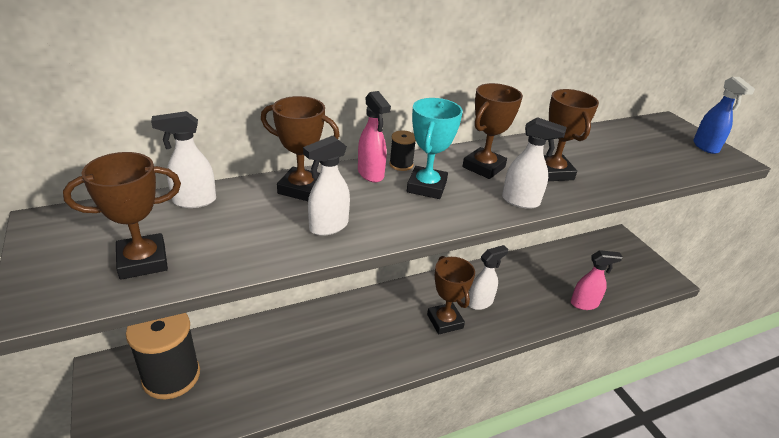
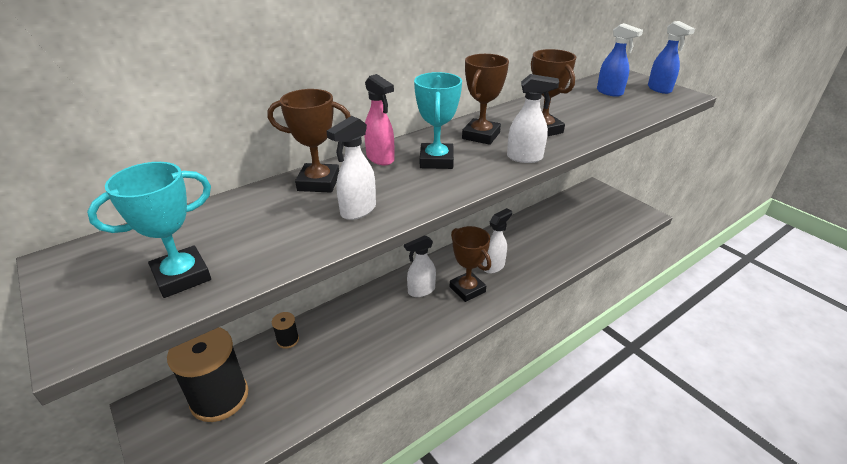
camera: 10 degrees left, 0 degrees up
(143, 261) = (182, 276): brown trophy -> turquoise trophy
(194, 201) = (215, 212): white spray bottle -> white spray bottle (421, 290)
(401, 164) = (405, 146): black spool -> black spool (288, 340)
(584, 304) = (583, 249): pink spray bottle -> none
(646, 141) = (610, 92): none -> blue spray bottle

